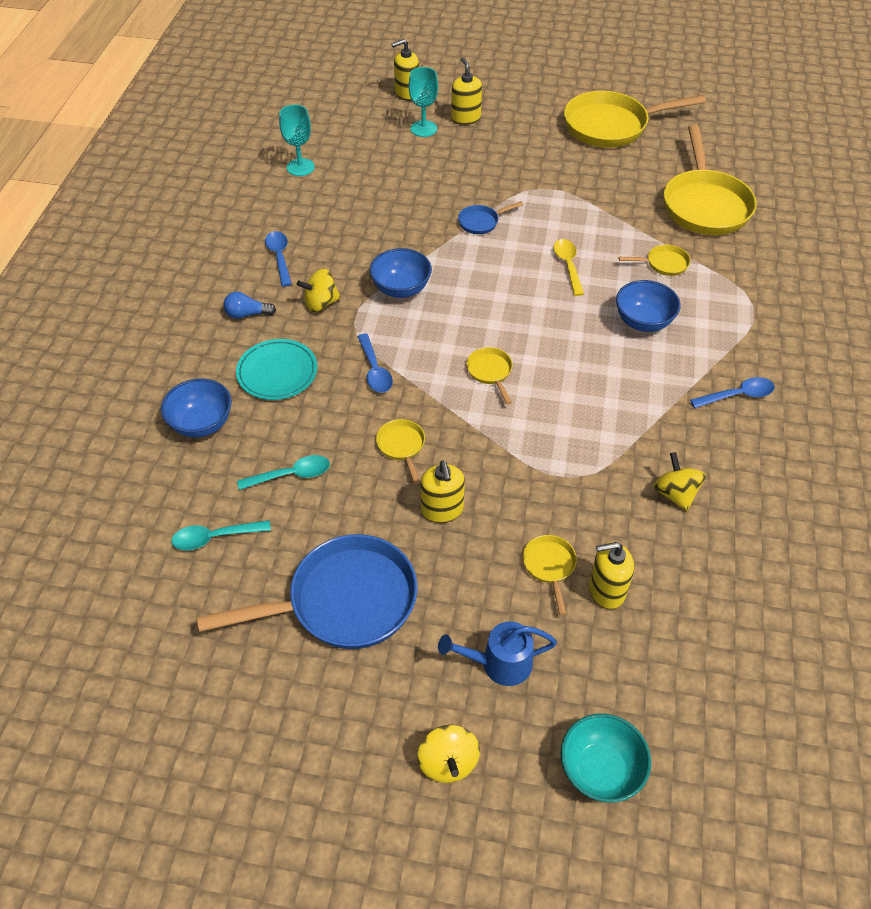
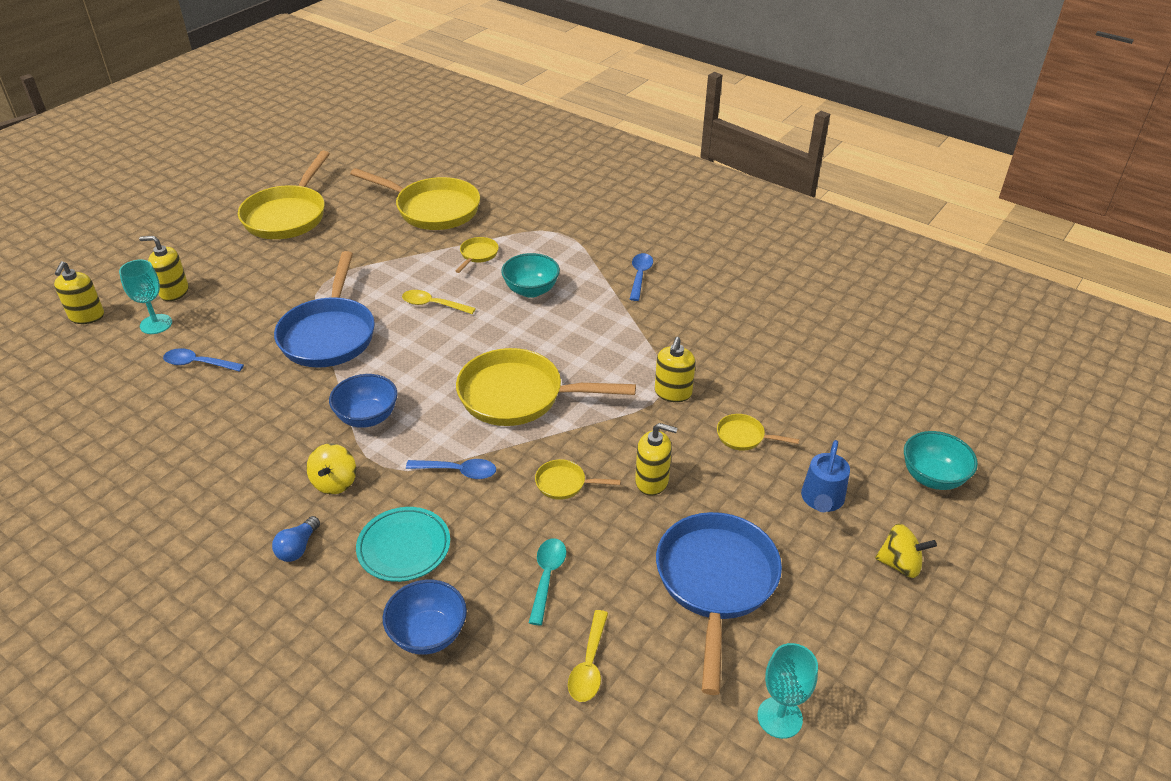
camera: 65 degrees left, 10 degrees down
(215, 537) = (589, 665): turquoise spoon -> yellow spoon
(279, 257) = (235, 494): blue spoon -> blue spoon (198, 363)
(300, 167) = (109, 433): turquoise goblet -> turquoise goblet (779, 717)
(481, 222) = (329, 334): blue pan -> blue pan, size x2.28
(490, 372) = (519, 396): yellow pan -> yellow pan, size x2.28
(606, 590) = (781, 414): yellow soap dispenser -> yellow soap dispenser (673, 393)
(643, 322) = (531, 290): blue bowl -> turquoise bowl
(675, 494) = (712, 343): yellow spinning top -> none

